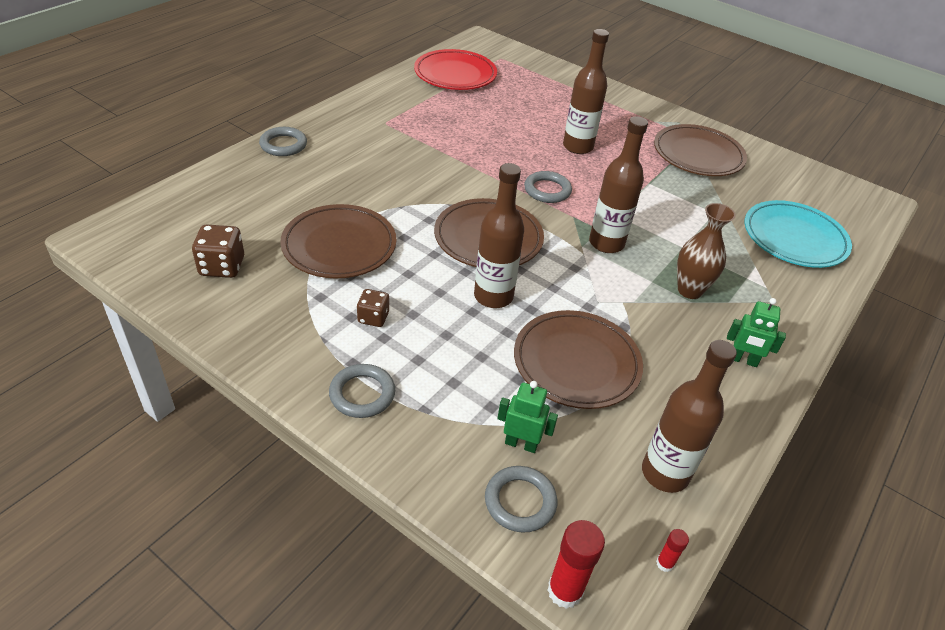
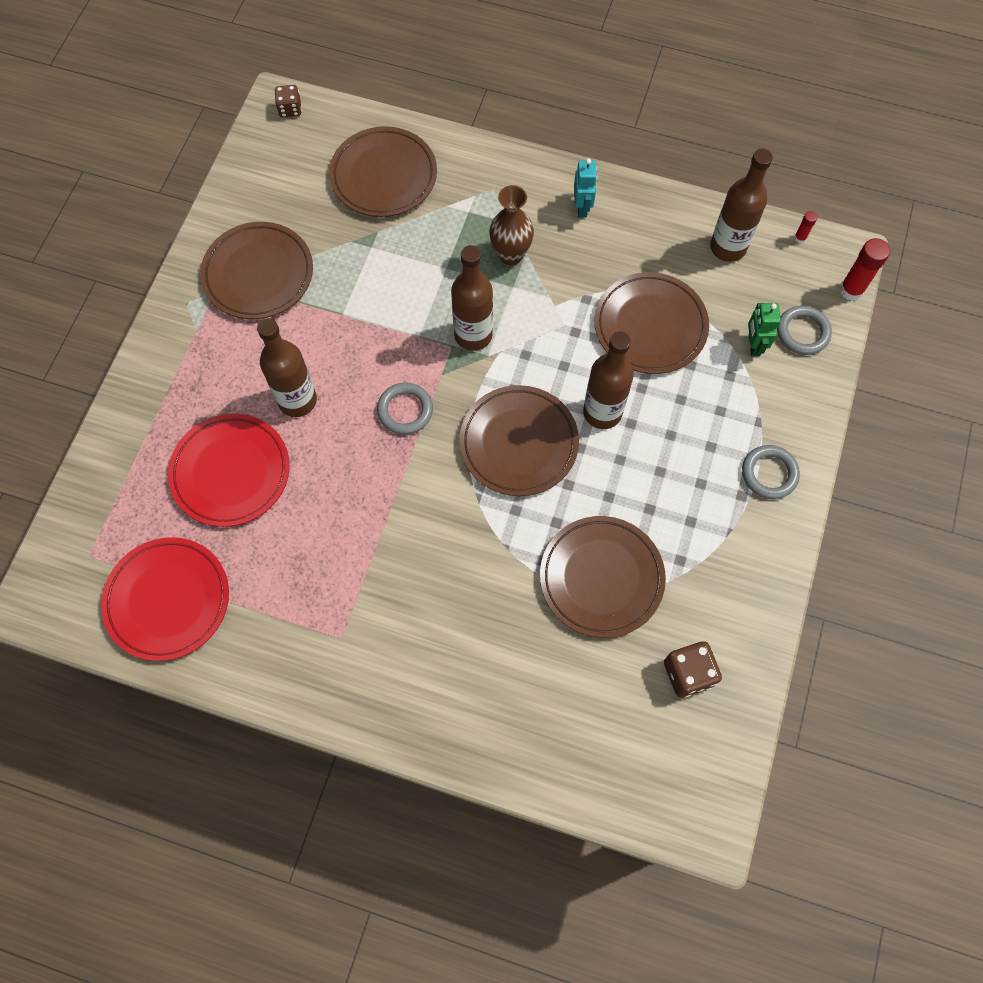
camera: 105 degrees left, 25 degrees up
(283, 145) = (448, 735): grey ring -> none
(373, 317) = (682, 502): brown dice -> brown dice (290, 109)
(532, 111) = (231, 472): none -> red plate
(743, 360) = (582, 207): green robot -> turquoise robot
(794, 238) = (384, 176): turquoise plate -> brown plate

